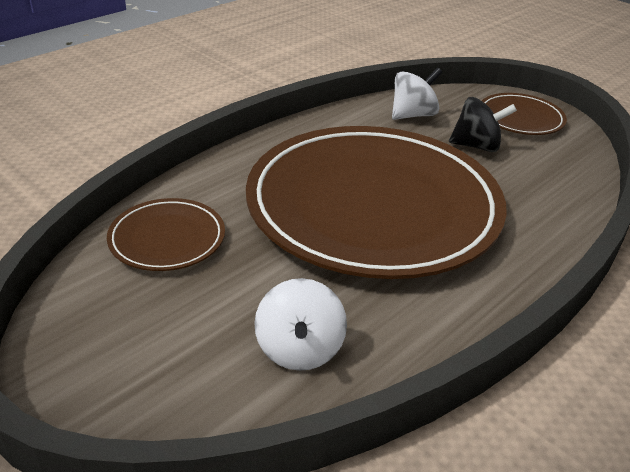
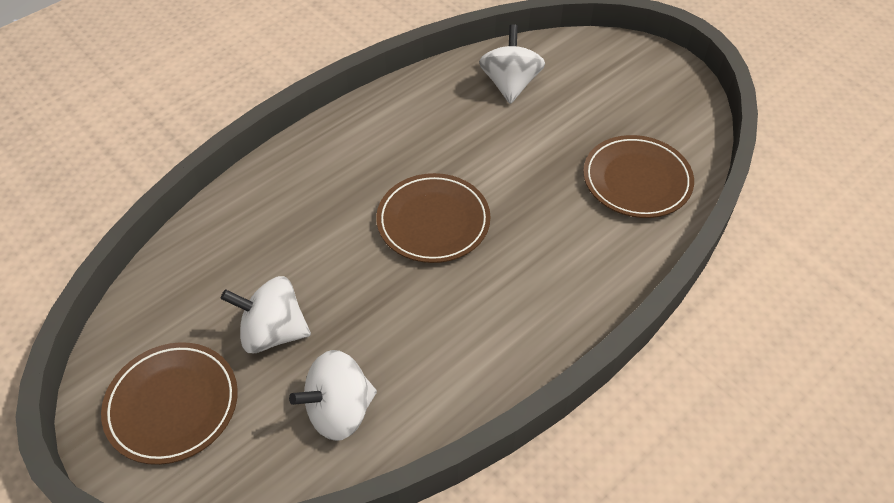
camera: 175 degrees left, 15 degrees up
(373, 207) = (433, 221): brown plate -> brown plate, size x0.42
(476, 146) = (273, 332): black spinning top -> white spinning top

